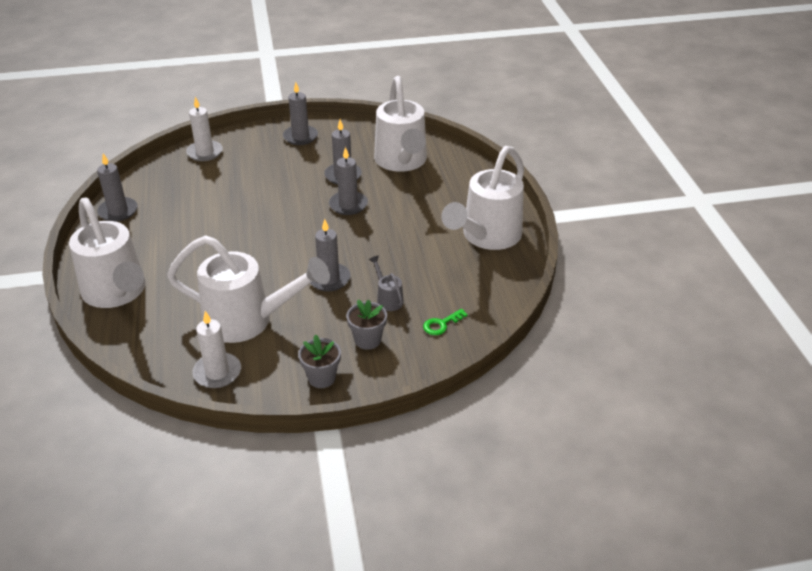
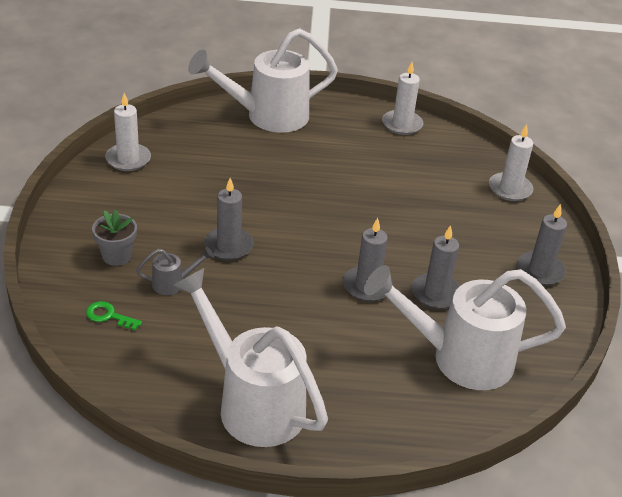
camera: 100 degrees right, 0 degrees up
(118, 211) = (402, 124): grey candle -> white candle
(249, 321) = (188, 185): white watering can -> none
(321, 378) = (82, 217): grey flower pot -> none
(441, 324) = (108, 316): green key -> green key turned 45 degrees counterclockwise

